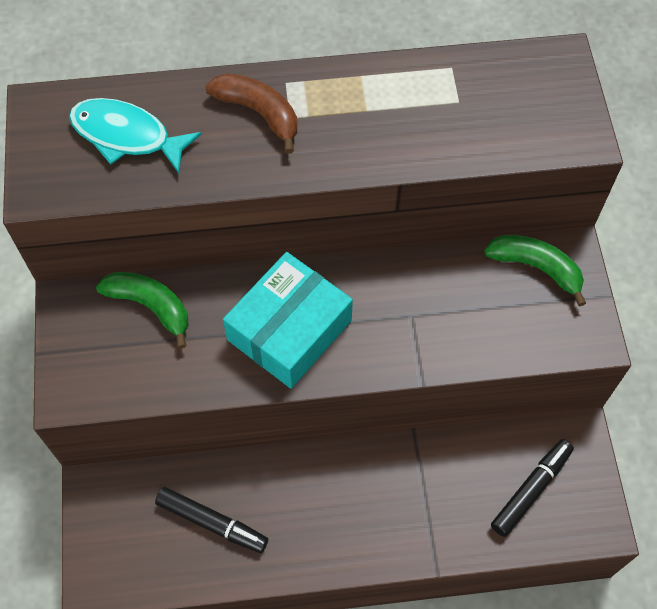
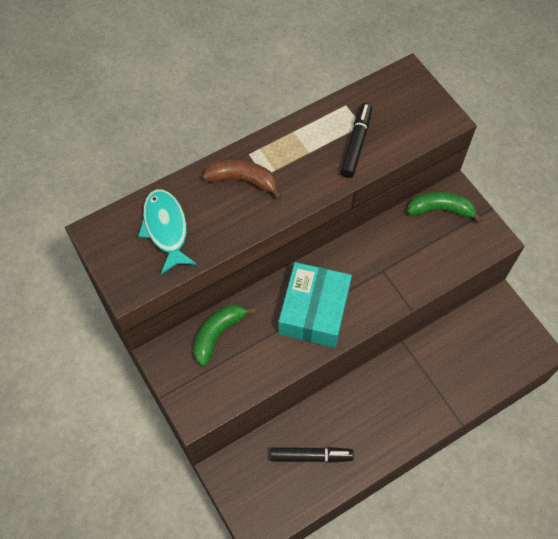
camera: 25 degrees left, 0 degrees up
(126, 136) = (166, 229): turquoise fish -> turquoise fish turned 75 degrees clockwise
(151, 306) = (218, 334): green banana -> green banana turned 60 degrees counterclockwise
(531, 489) = (490, 347): black marker -> black marker (356, 144)

